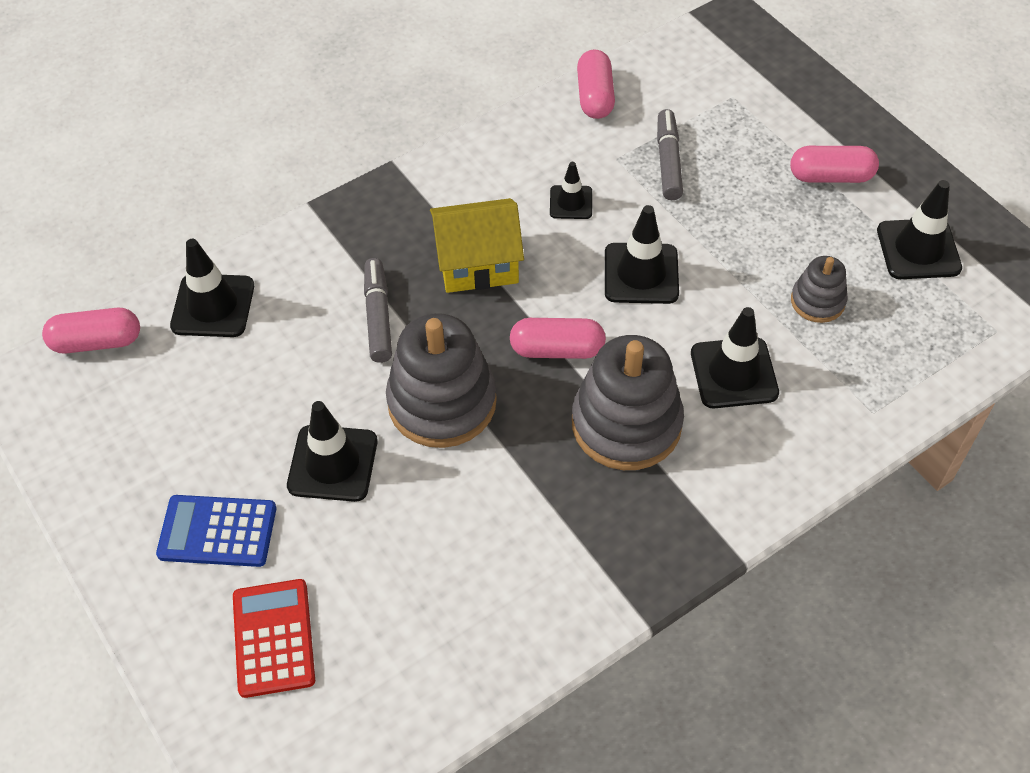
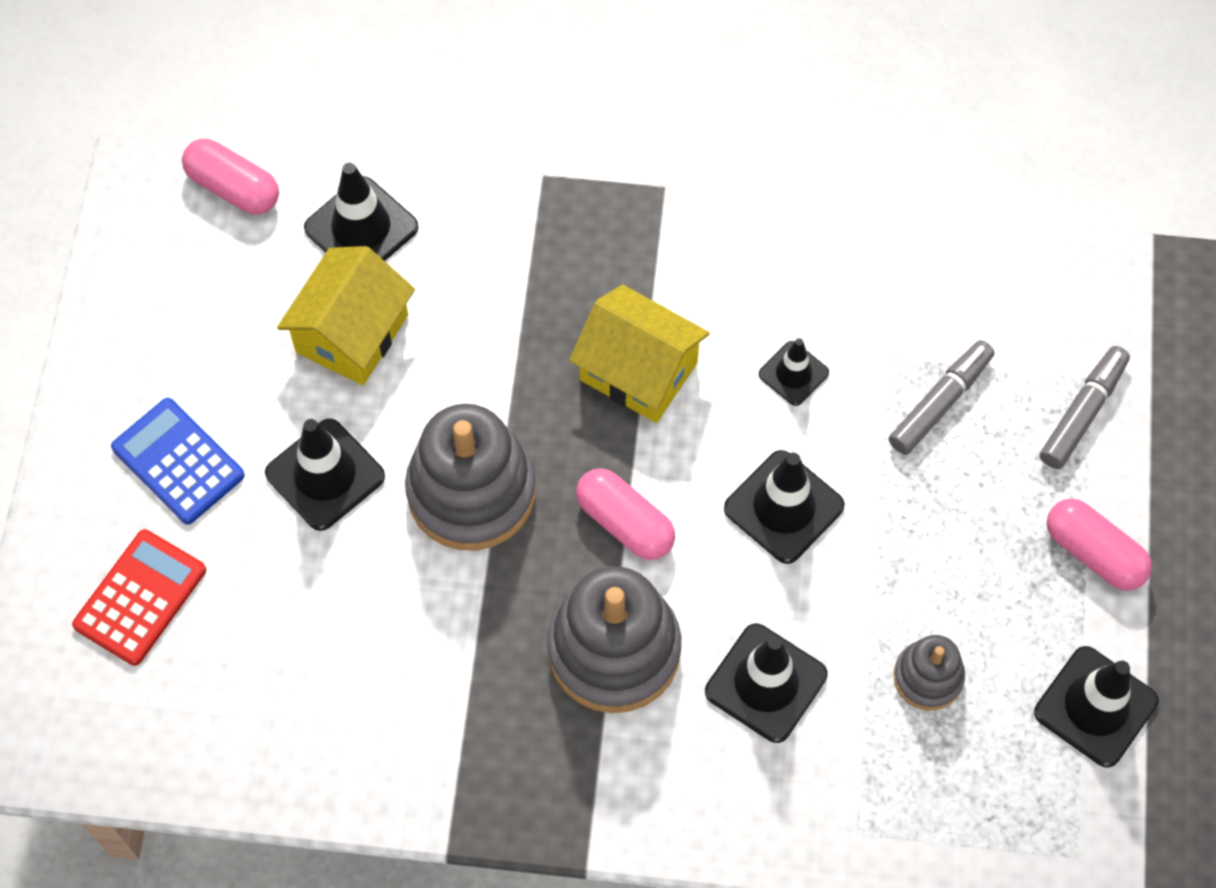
camera: 40 degrees right, 10 degrees up
(268, 369) = (352, 334): none -> yellow house
(378, 316) = (496, 356): grey marker -> grey marker (1082, 413)
(595, 96) = (941, 266): pink capsule -> none

